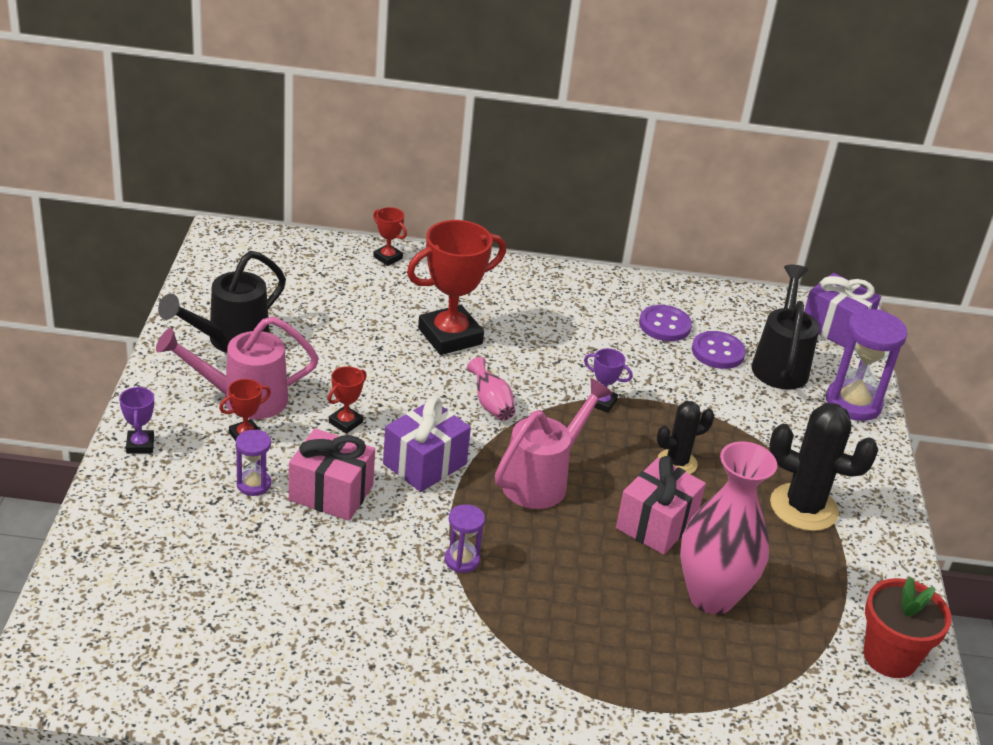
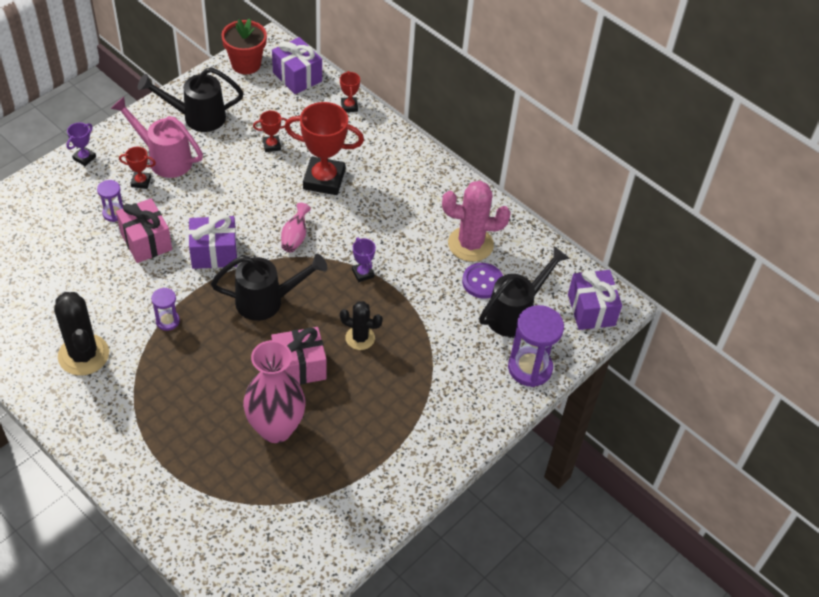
camera: 40 degrees right, 15 degrees up
(295, 253) = (297, 77): none -> purple gift
(345, 422) = (201, 203): red trophy -> red trophy (272, 145)
(543, 480) = (267, 301): pink watering can -> black watering can
(664, 325) = (470, 244): purple button -> pink cactus
(803, 507) = (402, 413): black cactus -> black cactus (83, 355)
(890, 657) = (333, 531): red flower pot -> red flower pot (246, 64)

